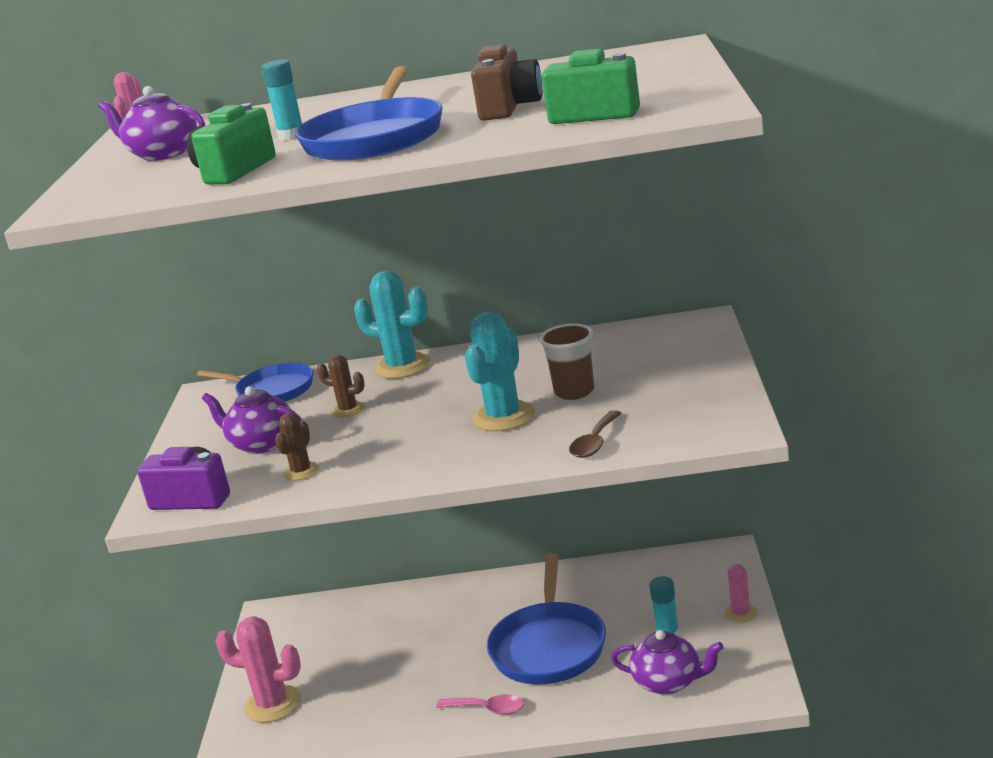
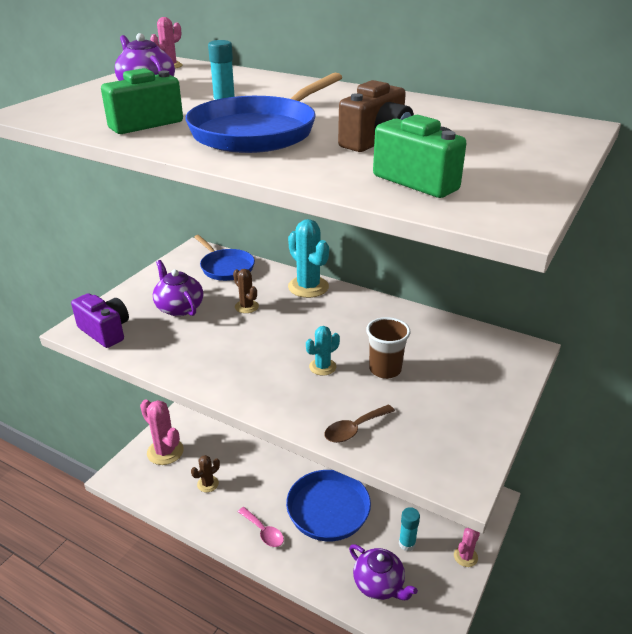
camera: 25 degrees right, 10 degrees up
(301, 471) = (174, 344): brown cactus -> brown cactus (208, 484)
(504, 417) = (322, 367): turquoise cactus -> turquoise cactus, size x0.56

